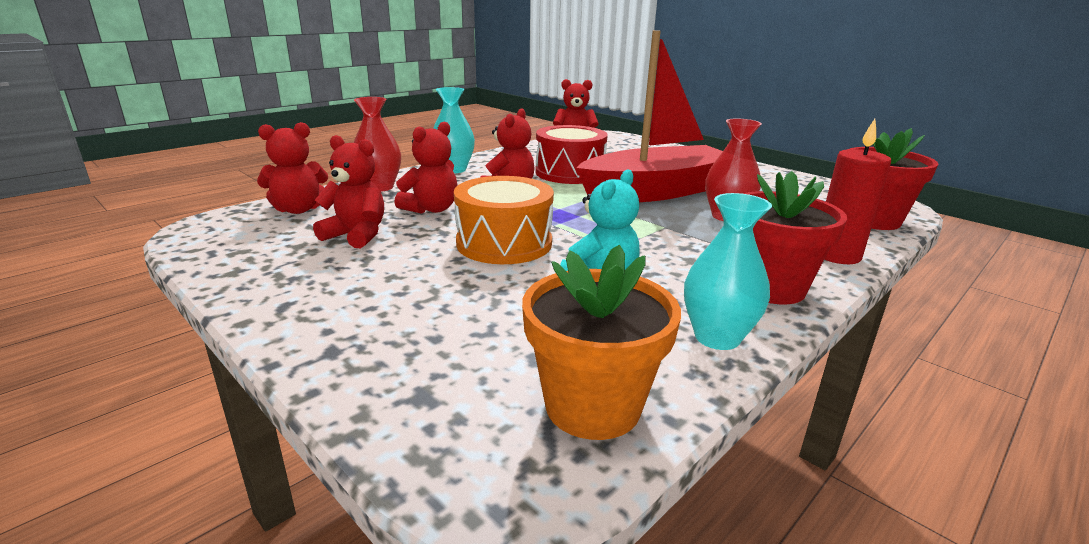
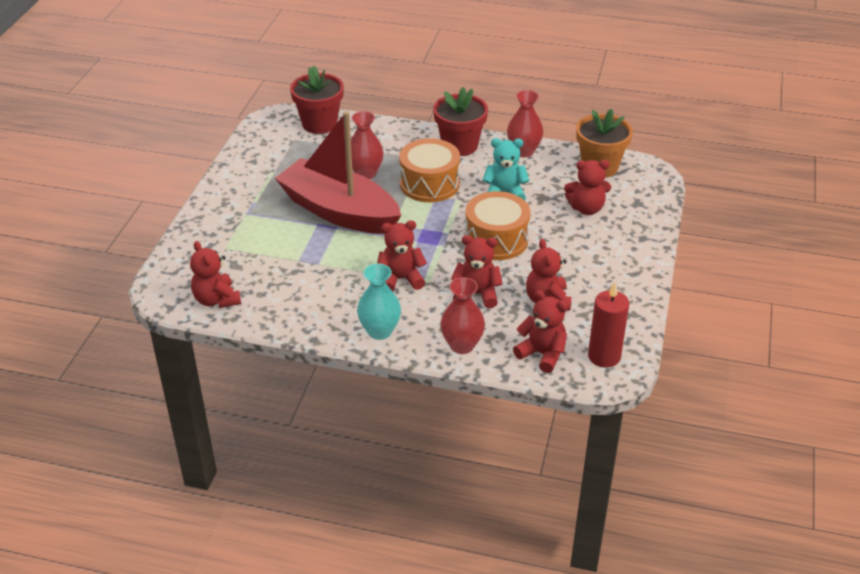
camera: 120 degrees left, 15 degrees up
(480, 330) = (586, 208): none -> red teddy bear
(570, 173) = (328, 265): red drum -> none
(672, 241) = (429, 184): none -> orange drum
(717, 337) = (523, 151): turquoise vase -> red vase
(837, 255) = (395, 131): red candle -> red candle (604, 356)

